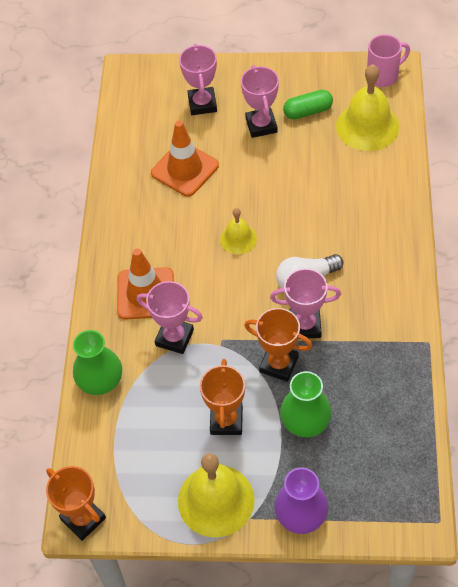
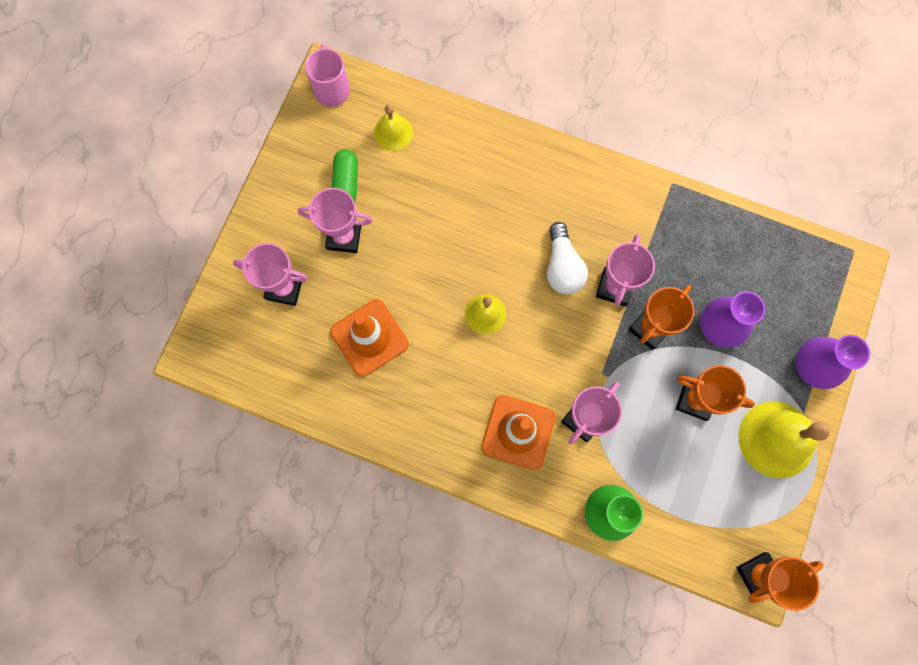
camera: 75 degrees left, 20 degrees up
(305, 421) = (719, 326): green vase -> purple vase
(367, 126) = (393, 132): yellow bell -> yellow bell, size x0.56

